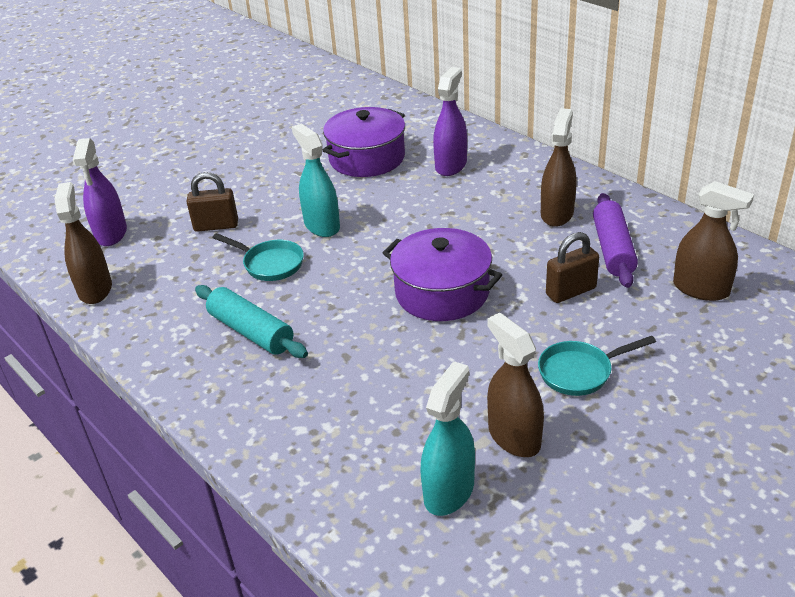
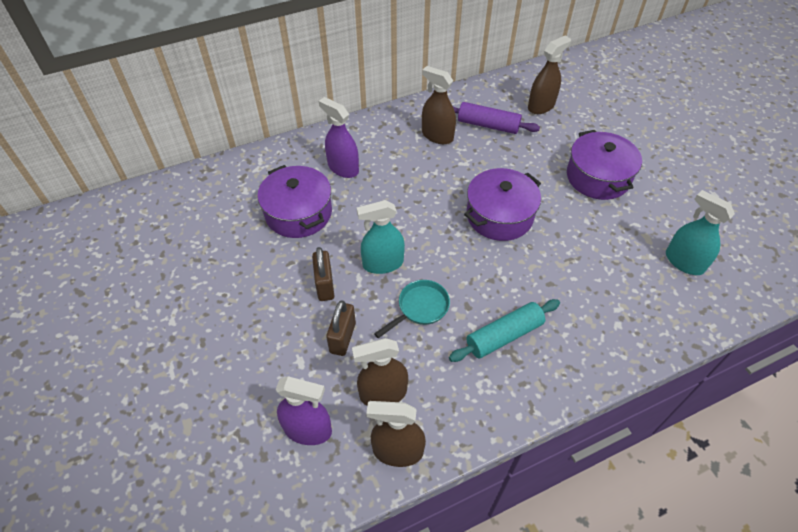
camera: 75 degrees left, 15 degrees up
(514, 437) = (645, 221): brown spray bottle -> brown spray bottle (383, 393)
(570, 291) = (523, 157): brown padlock -> brown padlock (325, 285)
(580, 372) = (598, 177): turquoise pan -> purple pot

